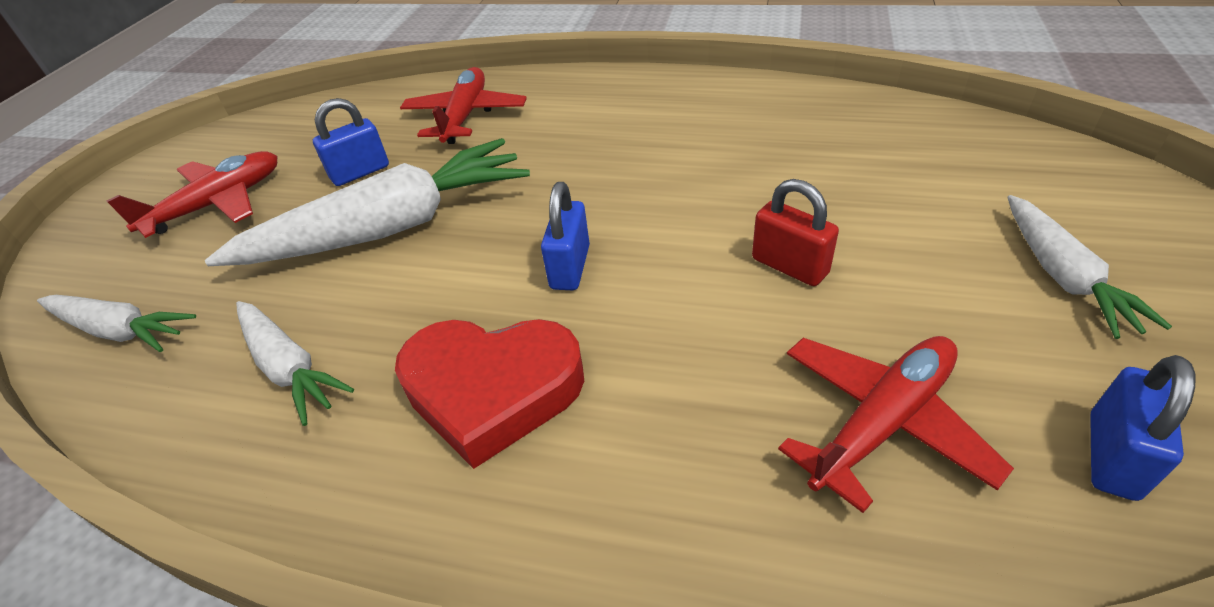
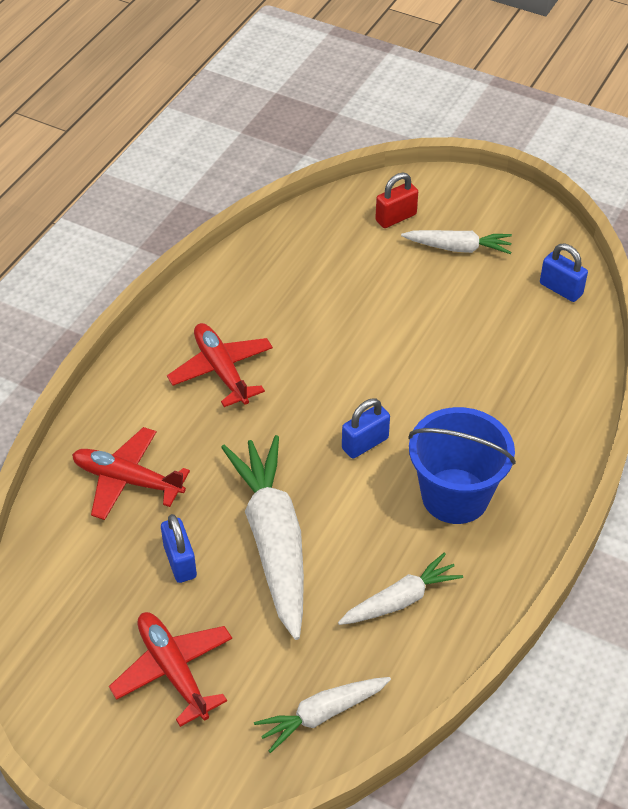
camera: 80 degrees left, 5 degrees up
(120, 330) = (322, 714): white carrot -> white carrot turned 150 degrees counterclockwise
(492, 390) = (455, 496): red heart -> blue bucket
(570, 267) = (365, 443): blue padlock -> blue padlock turned 60 degrees counterclockwise
(789, 266) = (407, 344): red padlock -> red padlock (396, 218)
(882, 422) = (523, 350): red plane -> red plane (221, 370)

